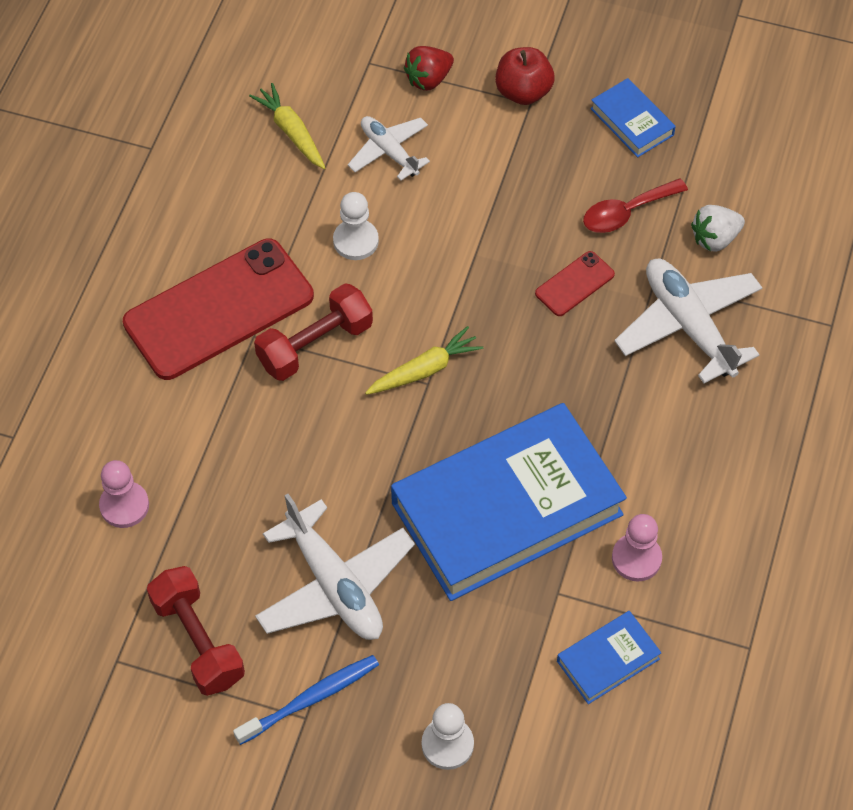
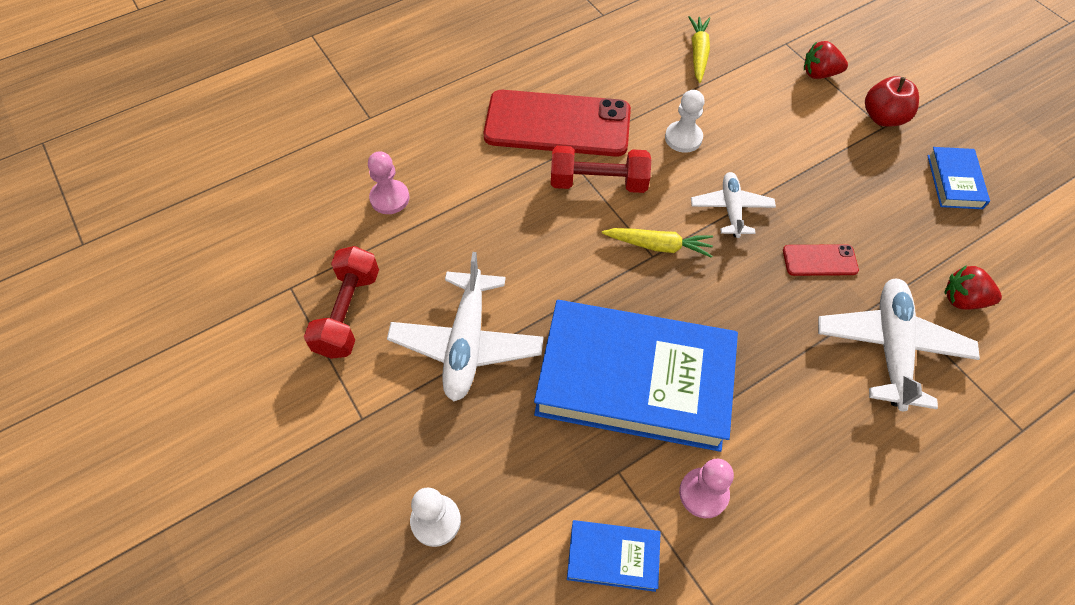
camera: 40 degrees right, 0 degrees up
(310, 699) = (377, 408): blue toothbrush -> none
(389, 152) = (754, 100): white plane -> white plane (731, 209)
(626, 212) = (901, 238): red spoon -> none
(715, 238) = (963, 299): white strawberry -> red strawberry

